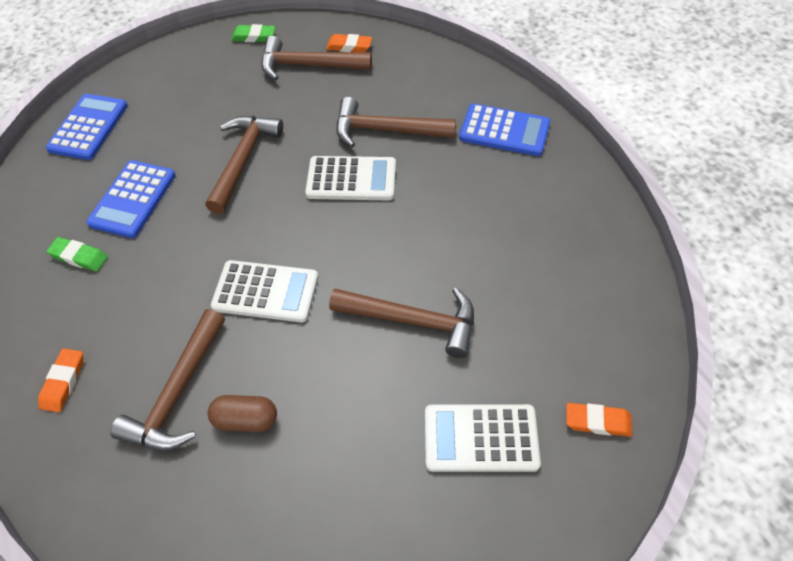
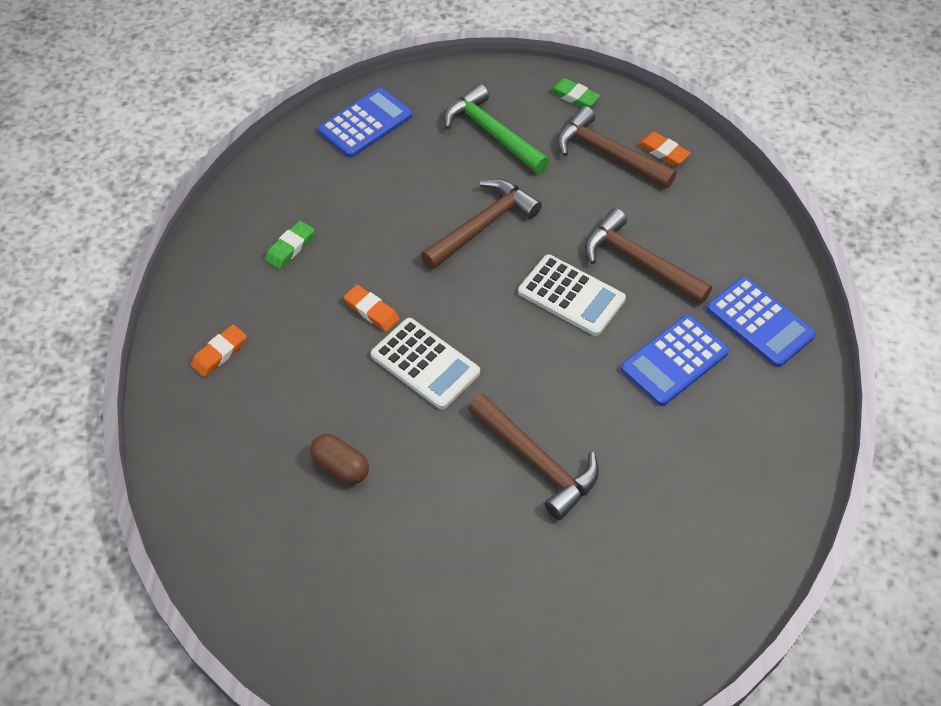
camera: 30 degrees right, 0 degrees up
(79, 257) = (290, 248): green eraser -> green eraser turned 75 degrees clockwise
(133, 199) = (364, 215): blue calculator -> blue calculator (674, 360)
(177, 393) = (300, 413): brown hammer -> none
(204, 89) = (491, 133): none -> green hammer
(480, 438) = (524, 597): white calculator -> none
(597, 421) = (639, 645): orange eraser -> orange eraser (372, 311)

